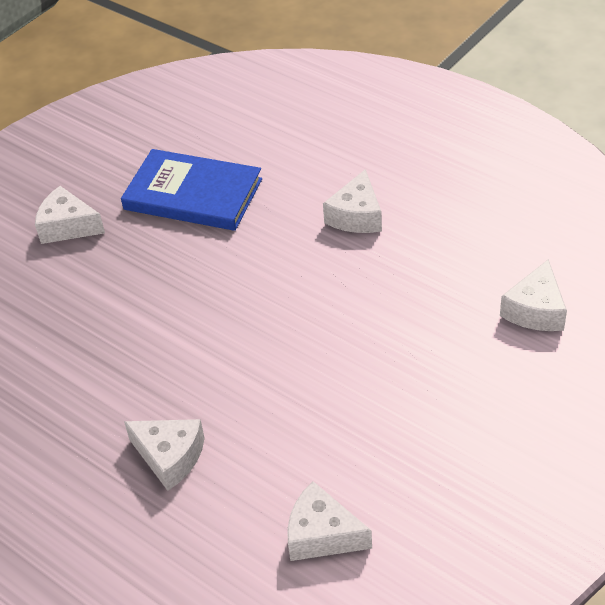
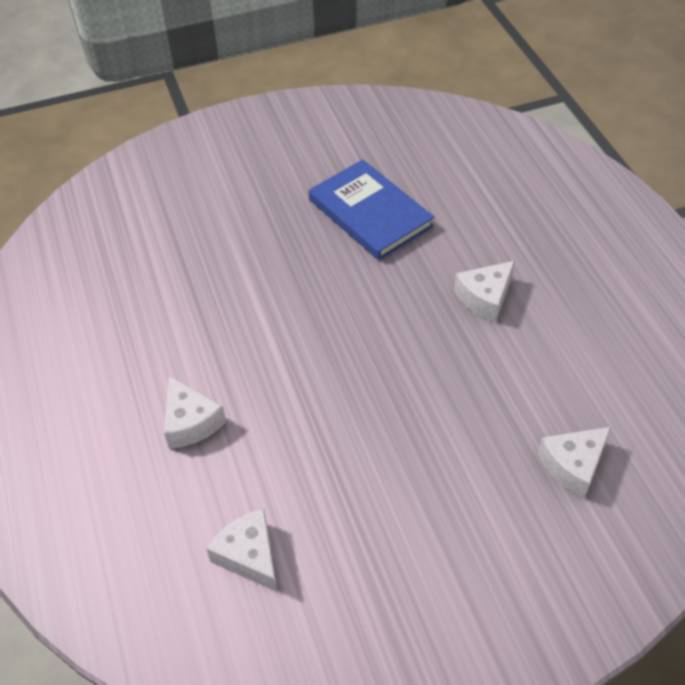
camera: 30 degrees right, 5 degrees up
(68, 226) = (259, 193): white cheese -> none

